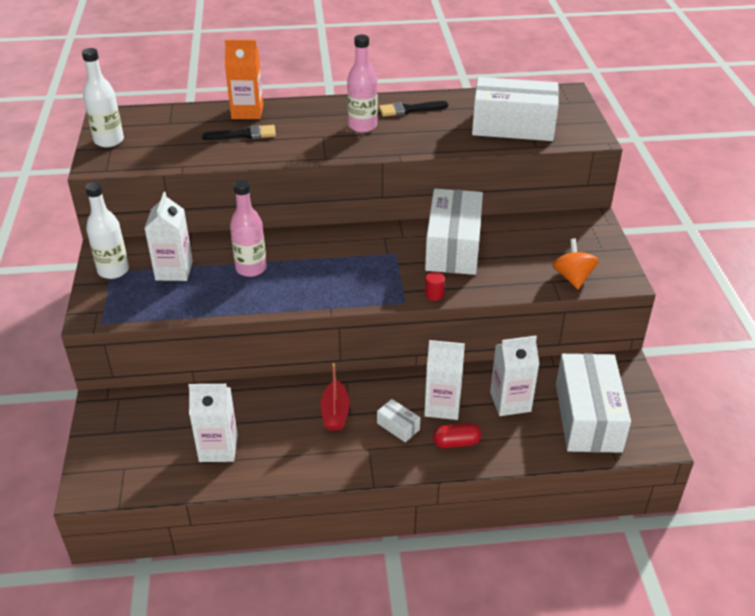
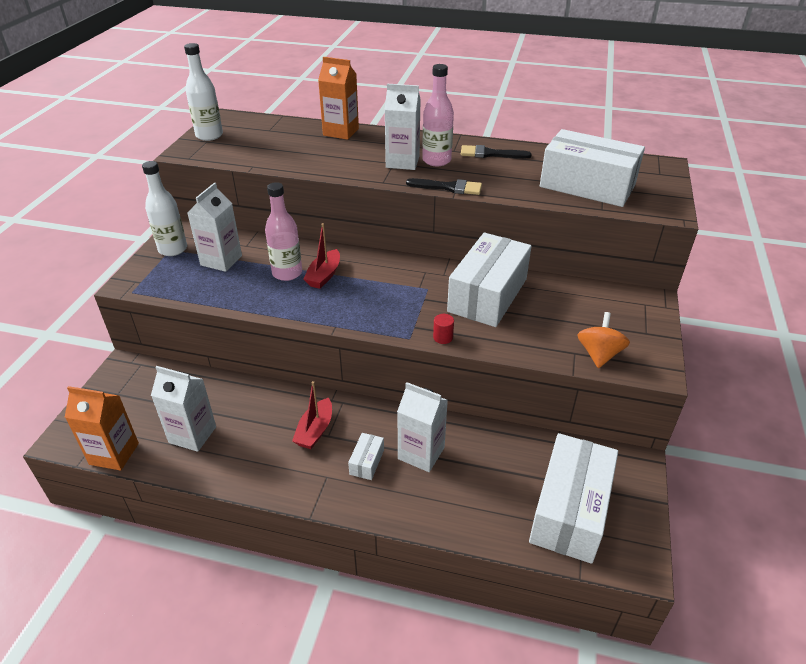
camera: 20 degrees right, 0 degrees up
(150, 486) = (114, 454): none -> orange carton
(244, 134) = (325, 150): black brush -> black brush (449, 187)
(289, 263) = (324, 275): none -> red boat
(398, 426) = (367, 462): white box -> white box turned 45 degrees clockwise
(456, 443) = (415, 496): red capsule -> none
(510, 402) = (493, 469): white carton -> white carton (402, 162)

